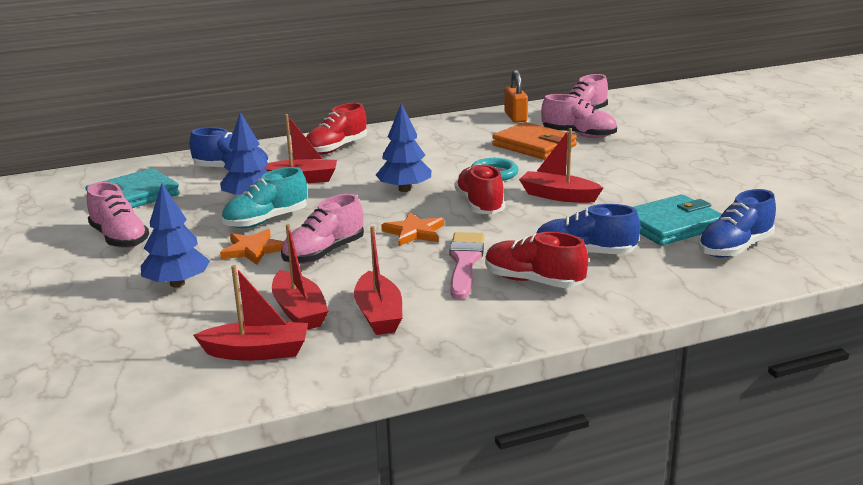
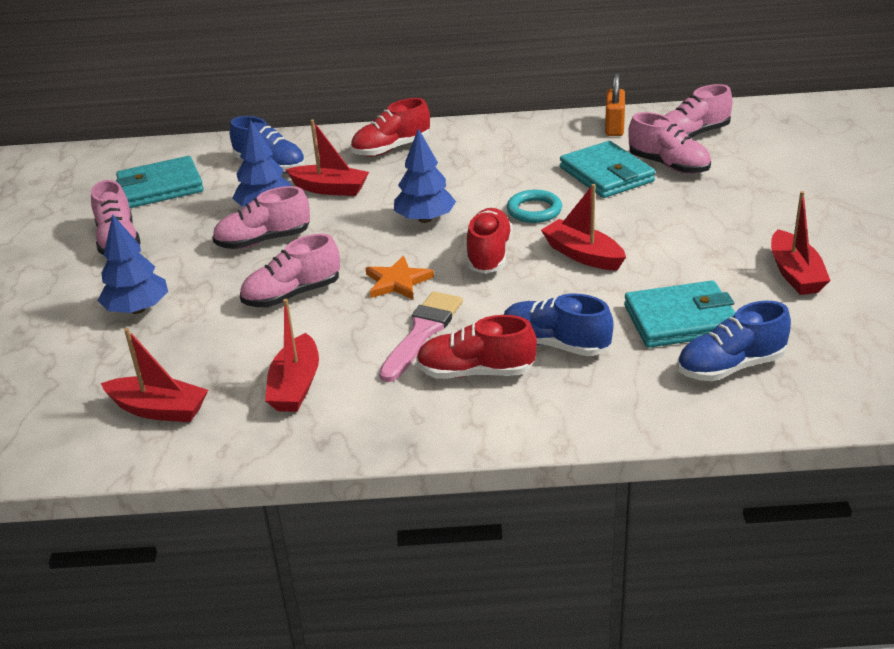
camera: 20 degrees right, 10 degrees up
(253, 250) = (229, 278): orange star -> none
(266, 220) = (263, 241): turquoise shoe -> pink shoe
(299, 311) = (225, 367): red boat -> red boat (795, 274)
(533, 281) = (476, 372): red shoe -> red shoe turned 45 degrees counterclockwise
(534, 145) = (606, 174): orange wallet -> turquoise wallet

